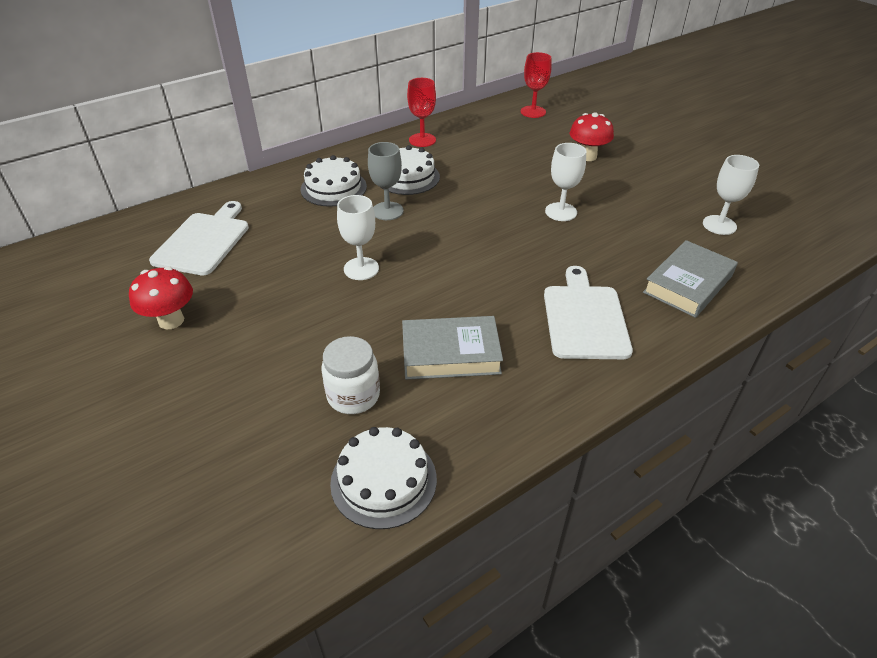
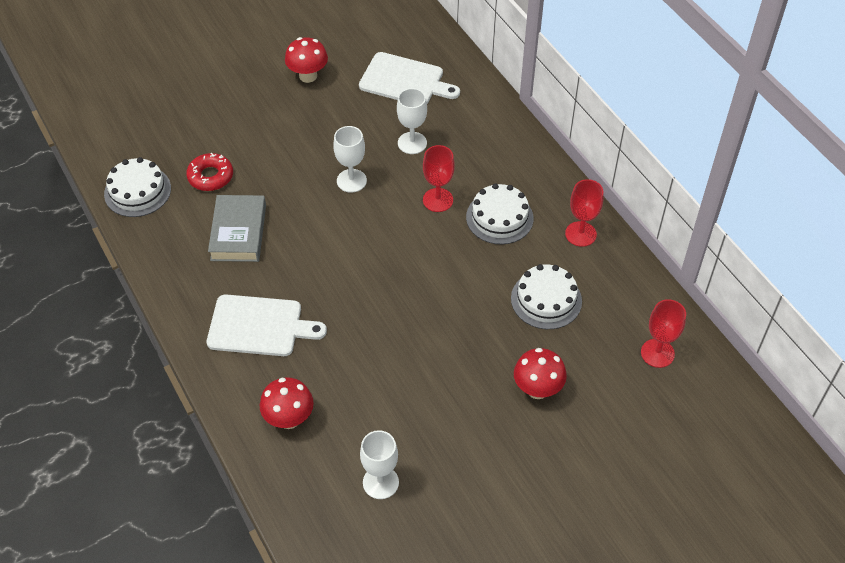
camera: 95 degrees right, 10 degrees up
(333, 188) = (483, 160): white cake -> white cake (546, 299)
(353, 396) = (210, 176): white jar -> red donut
(387, 211) = (438, 200): grey goblet -> red goblet
(561, 212) = (422, 340): white goblet -> white goblet (412, 143)
(688, 284) = (289, 419): grey book -> red mushroom

